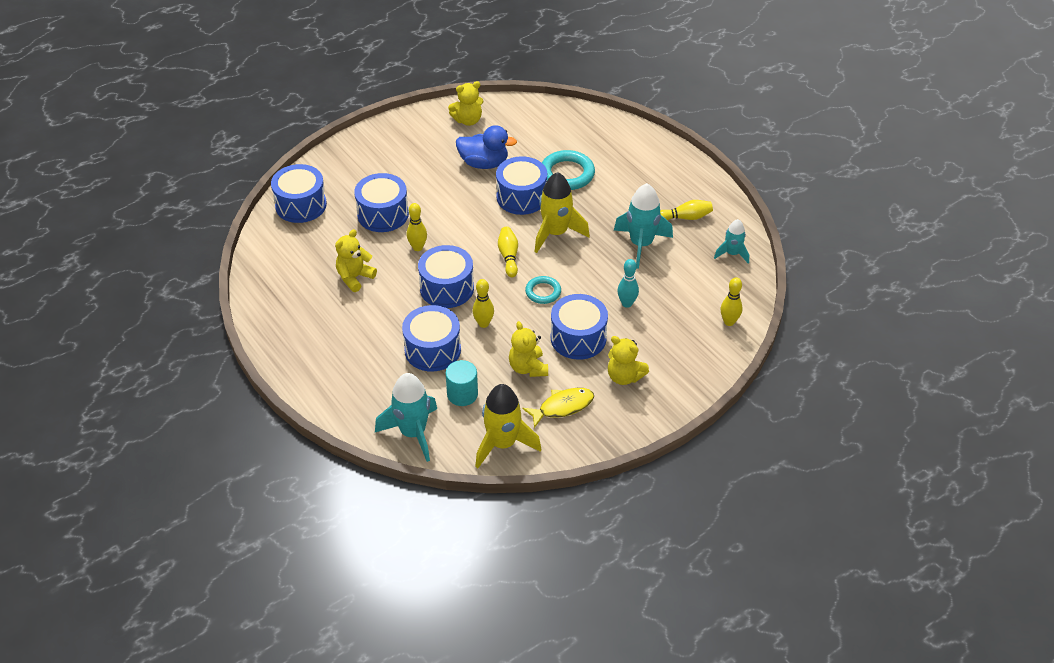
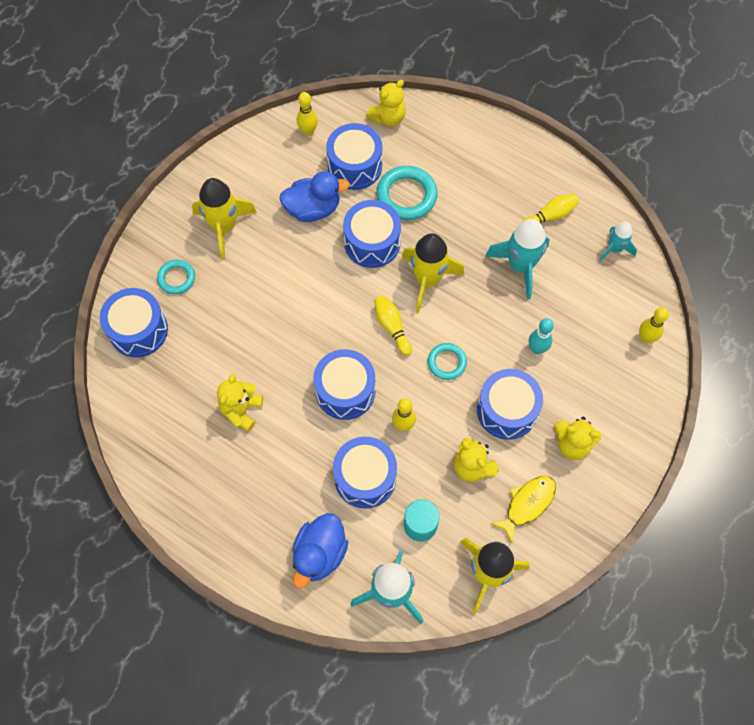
camera: 20 degrees left, 20 degrees up
(349, 180) = (176, 278): none -> turquoise ring
(367, 389) = (319, 554): none -> blue duck
(383, 214) = (234, 313): blue drum -> blue drum (355, 166)
(405, 157) = (224, 227): none -> yellow rocket
(417, 247) = (291, 347): yellow bowling pin -> yellow bowling pin (308, 131)
(468, 120) = (270, 154): yellow teddy bear -> yellow teddy bear (388, 118)

